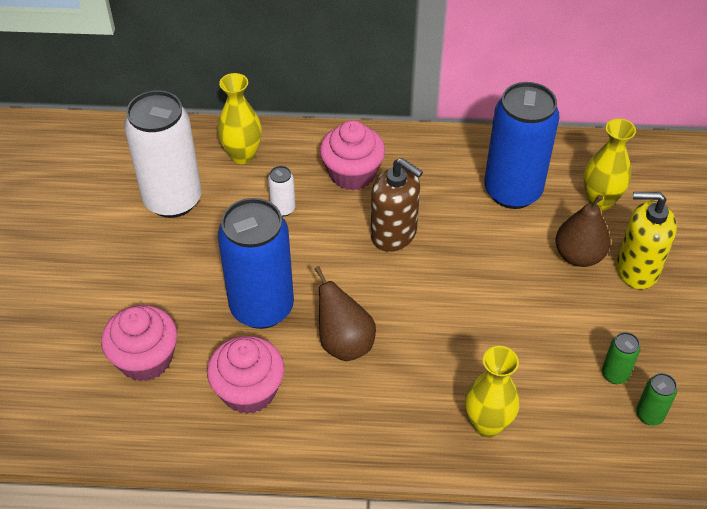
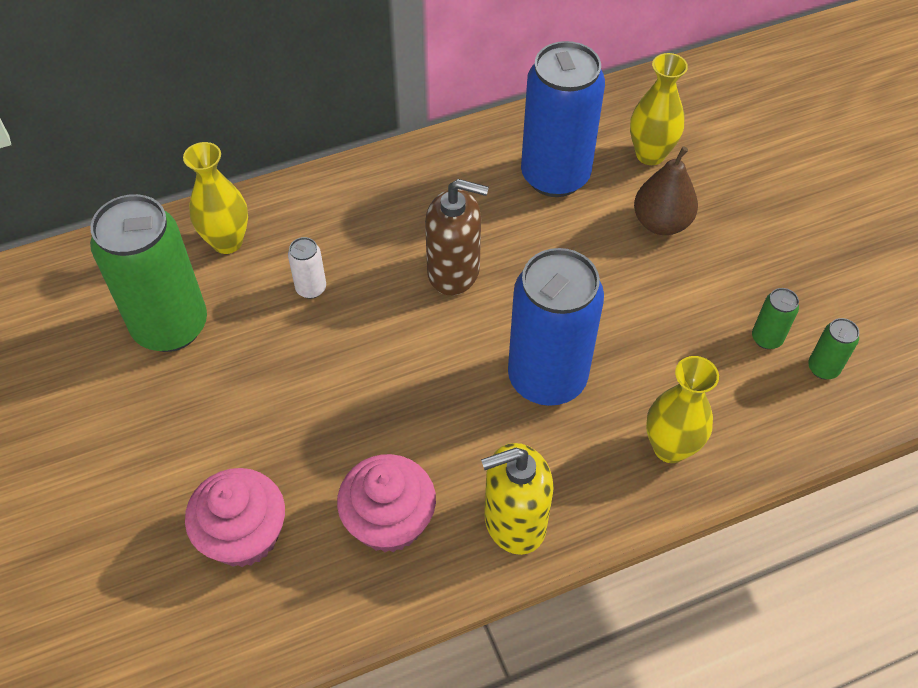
camera: 25 degrees left, 5 degrees up
(173, 200) = (171, 326): white can -> green can
(262, 307) = (350, 415): blue can -> blue can (547, 378)
(344, 343) = (467, 419): brown pear -> none
(352, 173) = (369, 218): pink cupcake -> none
(636, 269) = (726, 216): yellow soap dispenser -> yellow soap dispenser (514, 522)

